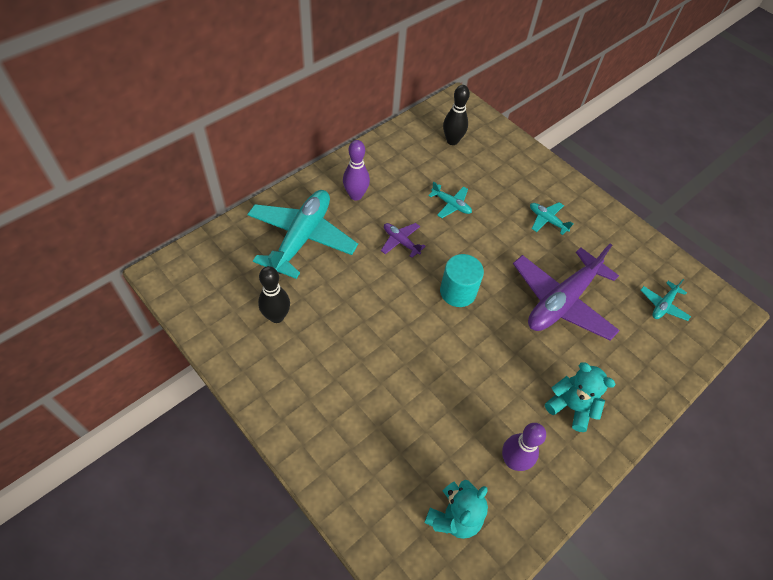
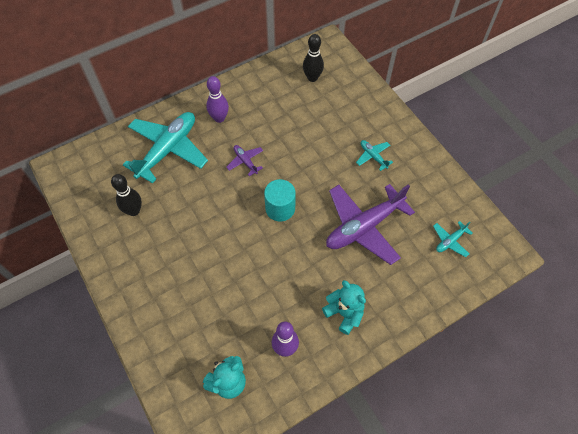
camera: 15 degrees right, 5 degrees up
(451, 204) = (295, 134): turquoise plane -> none

